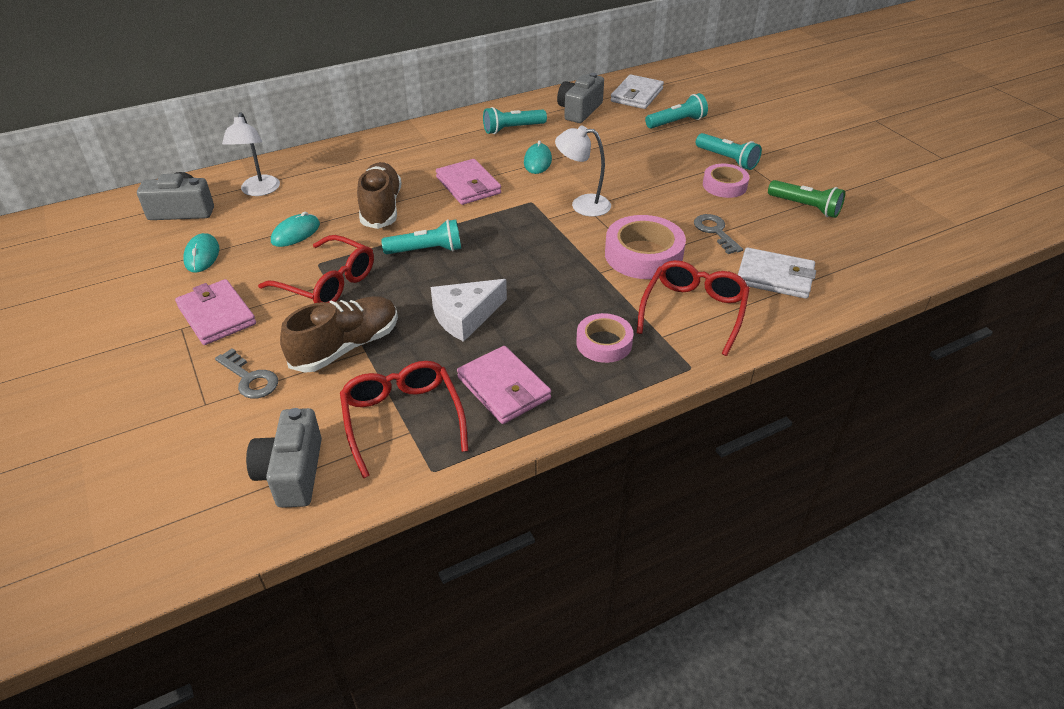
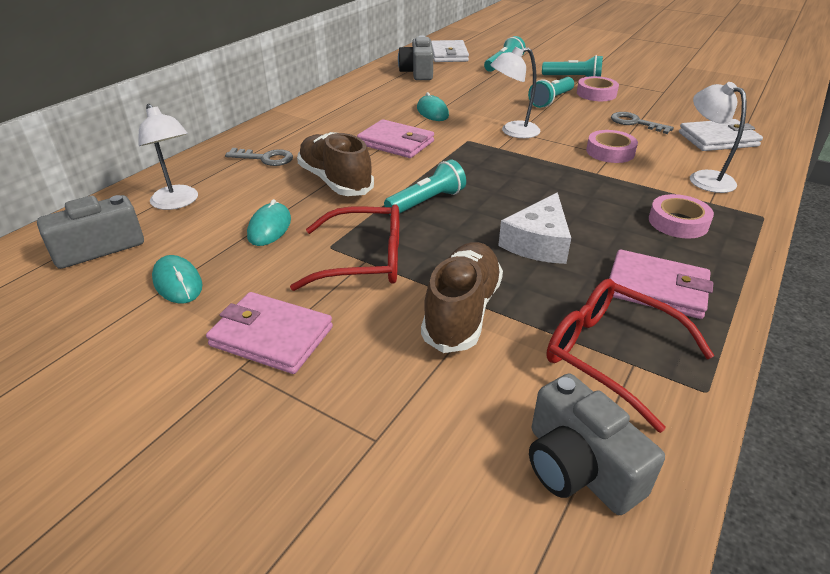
camera: 30 degrees left, 5 degrees down
(250, 378) = (396, 387): grey key -> grey key (265, 158)
(512, 129) = (379, 95): turquoise flashlight -> turquoise flashlight (551, 100)
(643, 255) = (610, 152): pink tape -> pink tape, size x0.63
(693, 311) = (704, 178): red glasses -> white lamp
(805, 207) = (668, 93): green flashlight -> none

